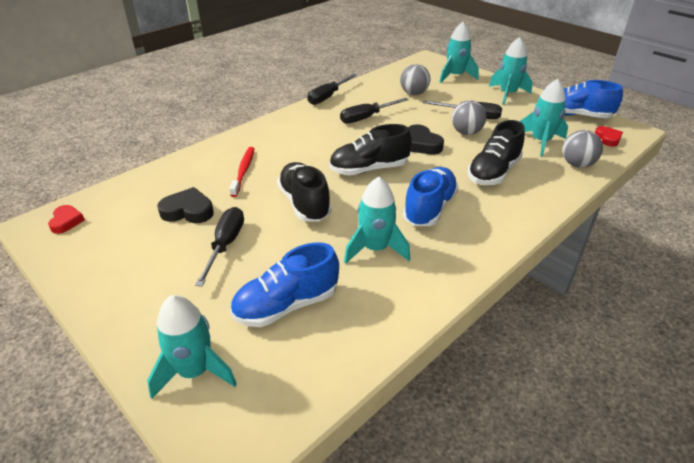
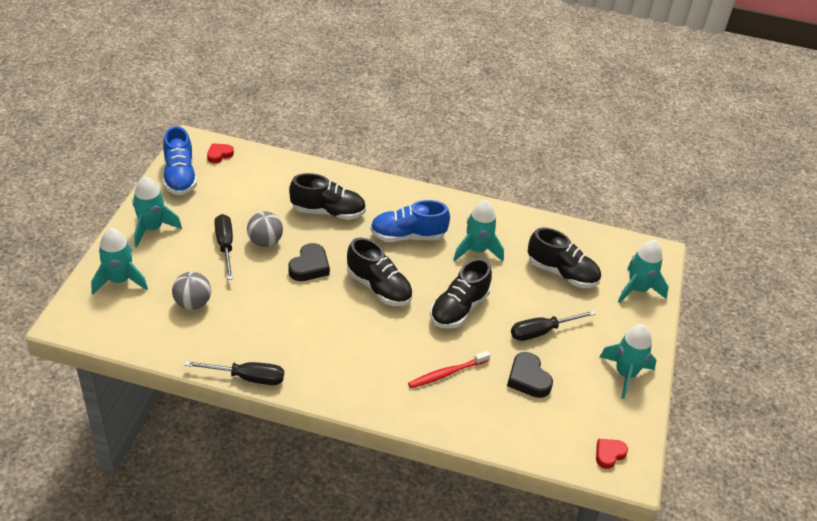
camera: 125 degrees left, 5 degrees up
(286, 305) = (562, 273): blue shoe -> black shoe
(367, 117) = (279, 323): black screwdriver -> none
(540, 142) = (252, 192): turquoise rocket -> turquoise rocket (625, 374)
(577, 164) = (280, 168): grey ball -> none

